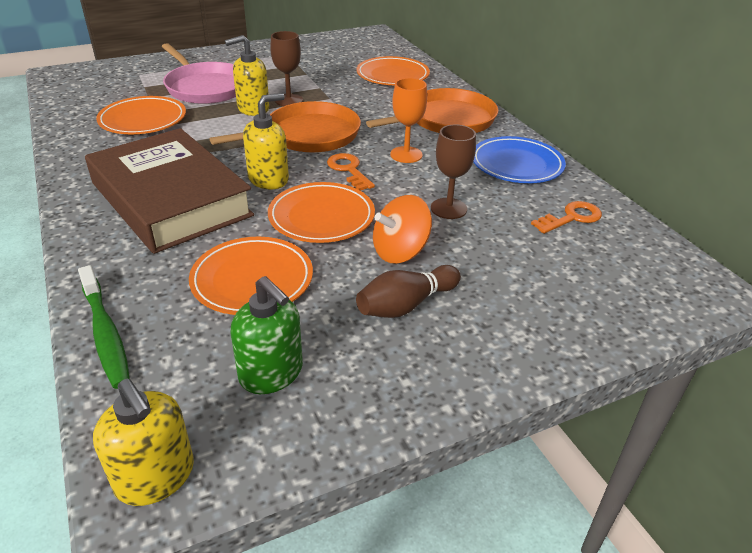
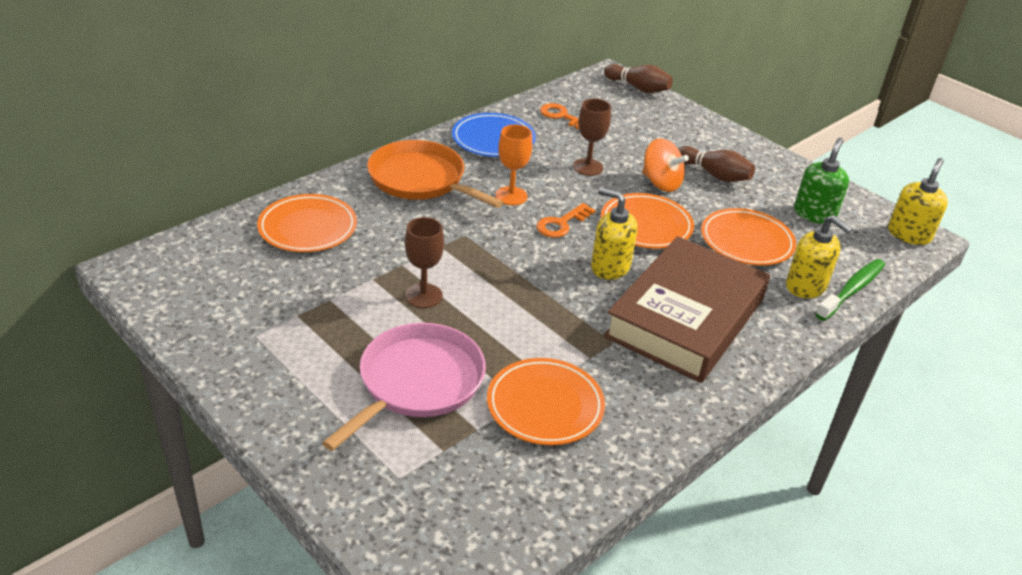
camera: 110 degrees left, 0 degrees up
(253, 109) = (463, 319): yellow soap dispenser -> yellow soap dispenser (806, 286)
(308, 135) = (508, 262): orange pan -> none
(674, 308) = (638, 88): none -> brown bowling pin

